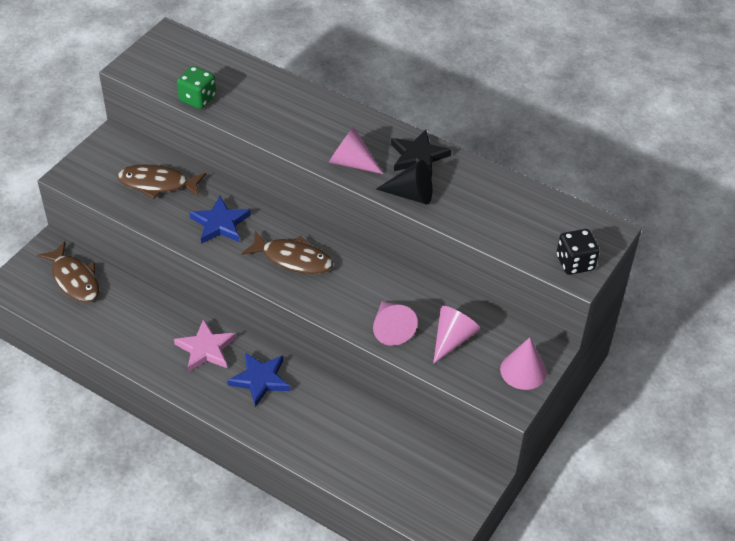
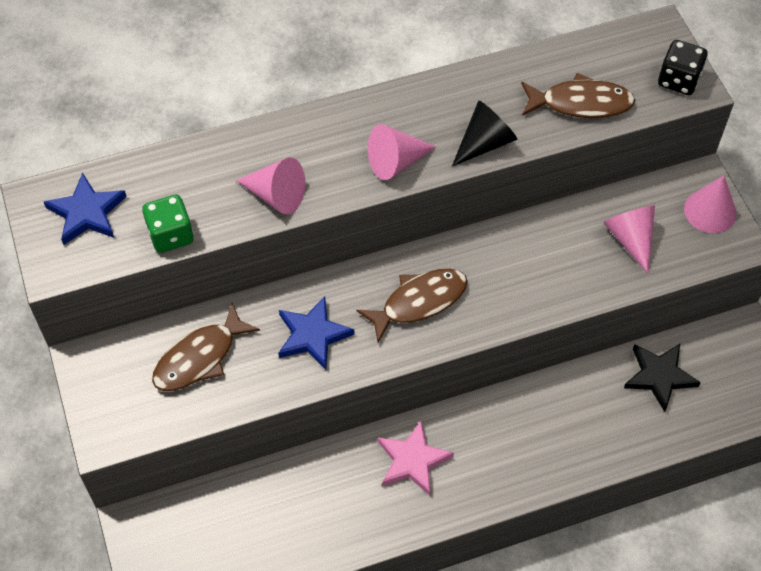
camera: 50 degrees left, 10 degrees up
(74, 279) = (206, 529): brown fish -> brown fish (581, 103)
(260, 380) = (492, 436): blue star -> blue star (87, 213)
(391, 328) = (579, 279): pink cone -> pink cone (276, 195)
(418, 156) = (438, 103): black star -> black star (659, 376)

